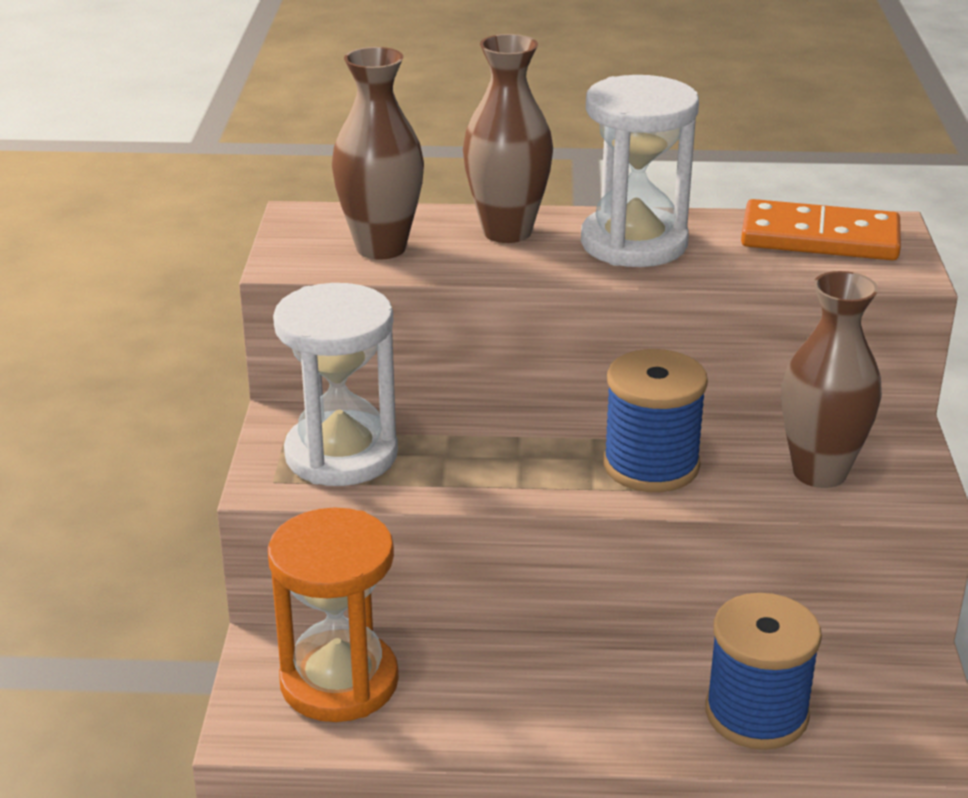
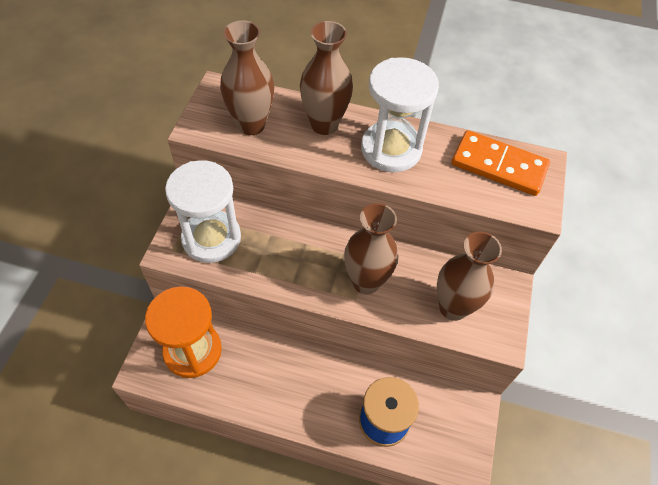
camera: 10 degrees right, 25 degrees up
(651, 465) = (366, 282): blue spool -> brown vase

